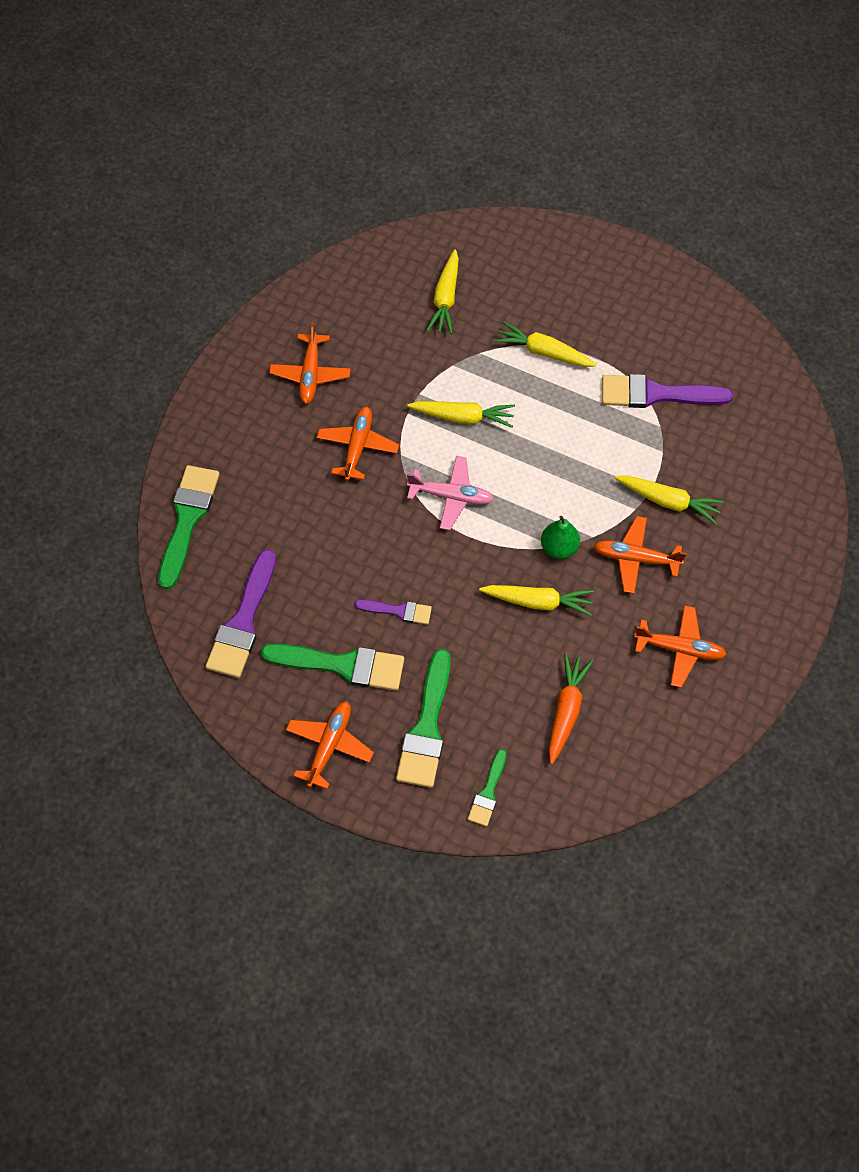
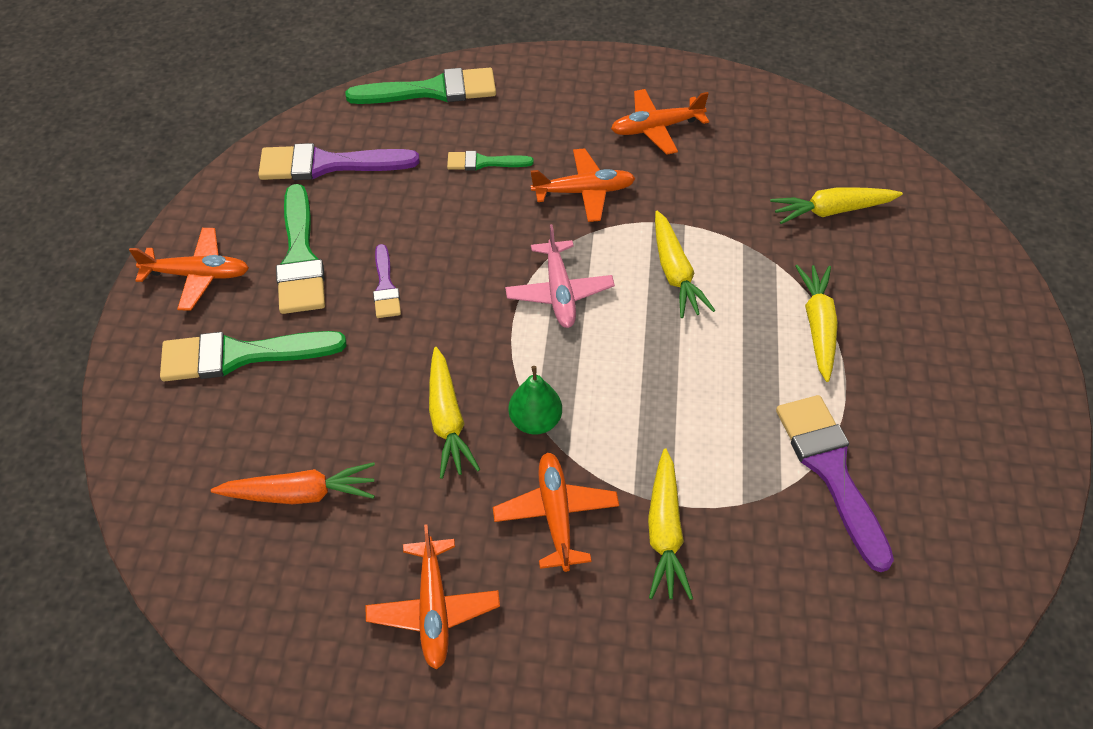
camera: 70 degrees right, 10 degrees down
(488, 792) = (167, 440): green brush -> green brush (483, 162)

